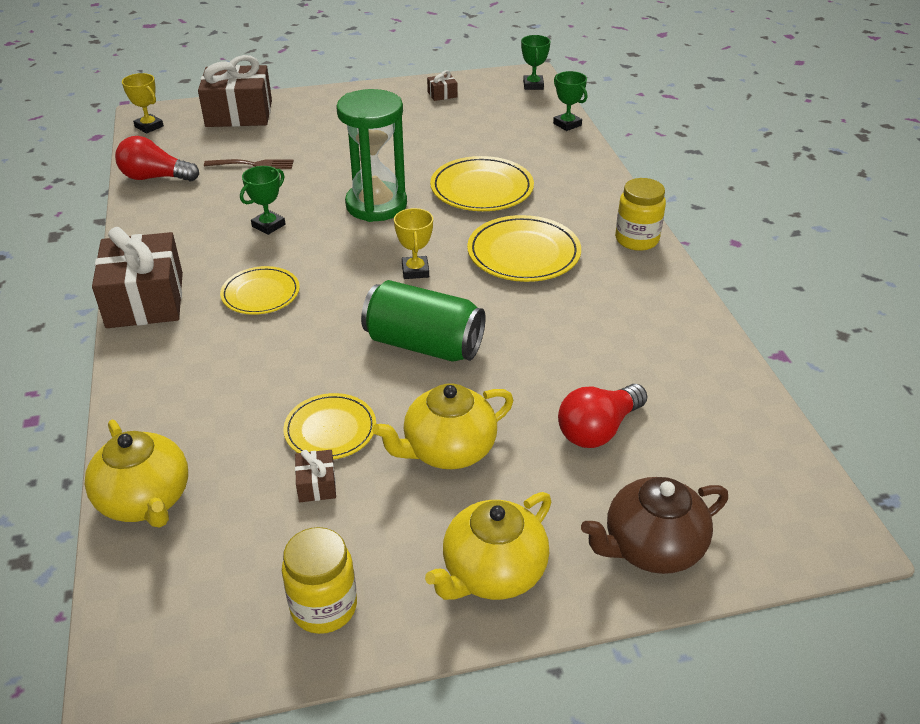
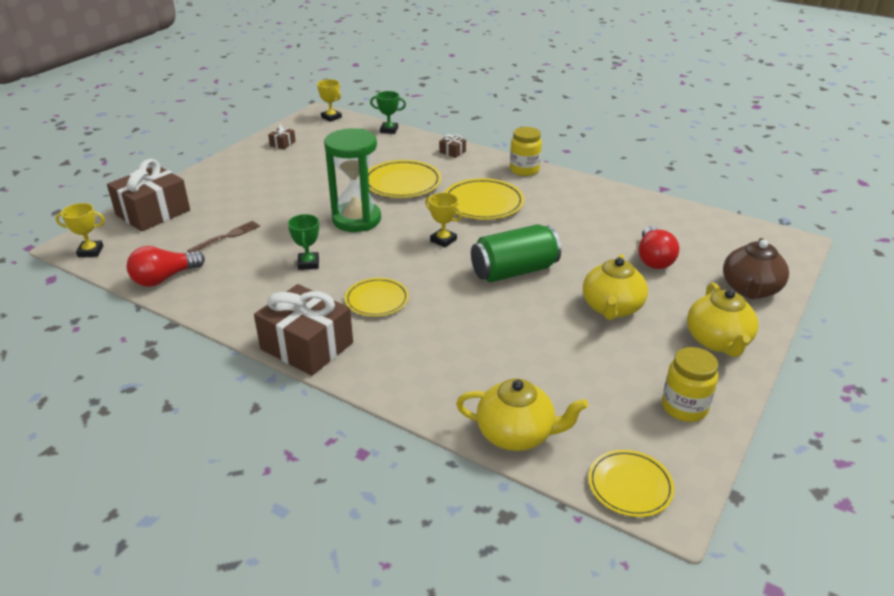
camera: 45 degrees left, 5 degrees down
(316, 484) = (584, 363): brown gift -> brown gift (452, 152)
(330, 430) = (544, 337): yellow plate -> yellow plate (630, 485)
(533, 85) = (331, 117): green trophy -> yellow trophy

